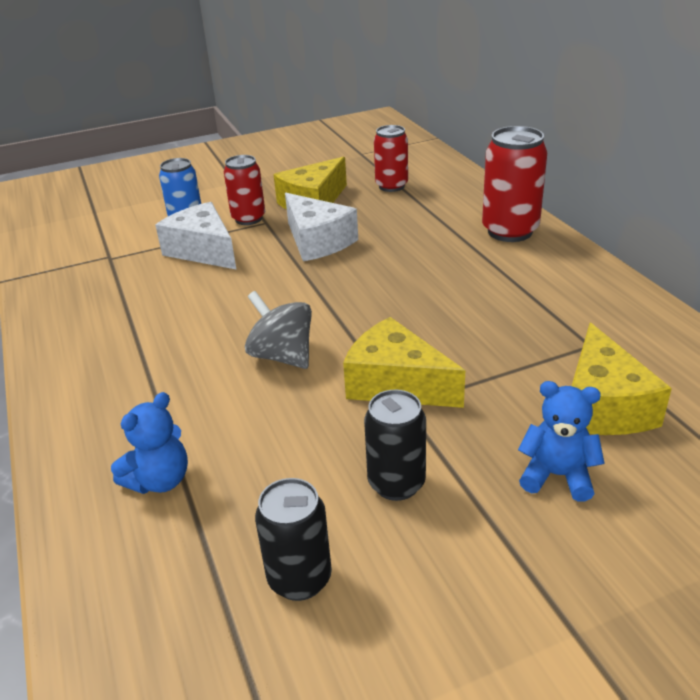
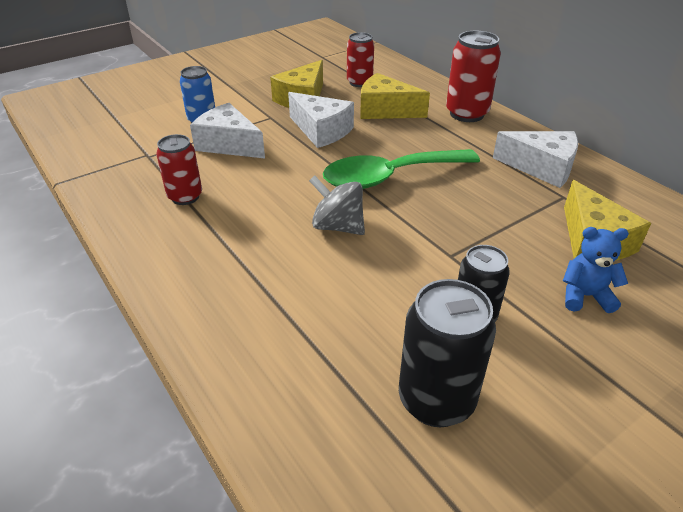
camera: 15 degrees left, 5 degrees up
(160, 480) = (286, 339): blue teddy bear -> none
(248, 219) = (255, 115): red can -> red can (185, 197)
(299, 578) = (436, 400): black can -> black can, size x1.51
(373, 302) = (389, 177): none -> green spoon
(396, 384) = (437, 240): yellow cheese -> yellow cheese (385, 110)
(578, 306) = (542, 168): none -> white cheese

